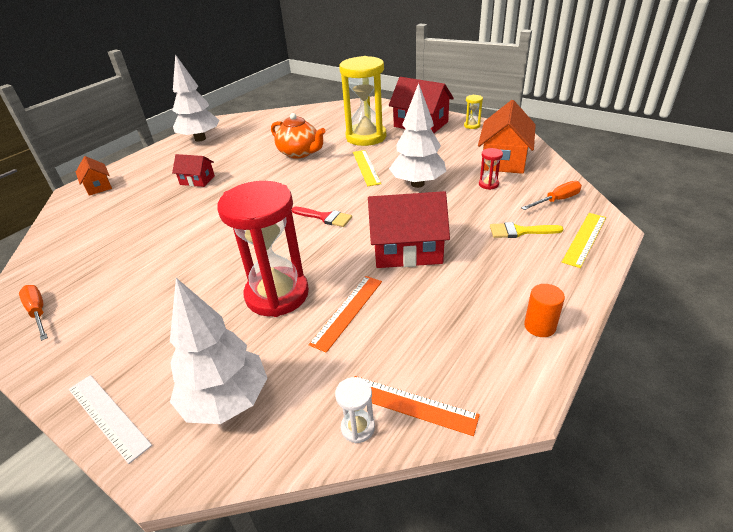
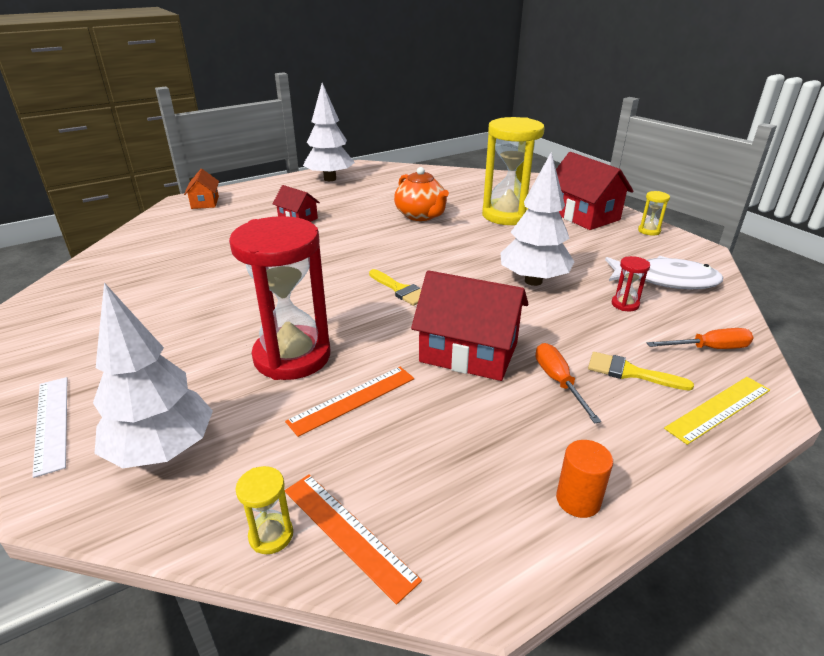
camera: 20 degrees right, 5 degrees down
(38, 312) = (70, 304): orange screwdriver -> orange screwdriver (558, 382)
(325, 217) = (400, 290): red brush -> yellow brush
(357, 428) = (271, 535): white hourglass -> yellow hourglass
(366, 167) = (484, 248): yellow ruler -> none
(504, 160) = (666, 280): orange house -> white fish

